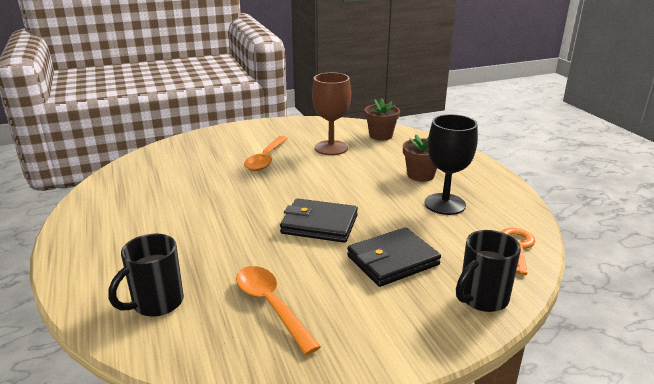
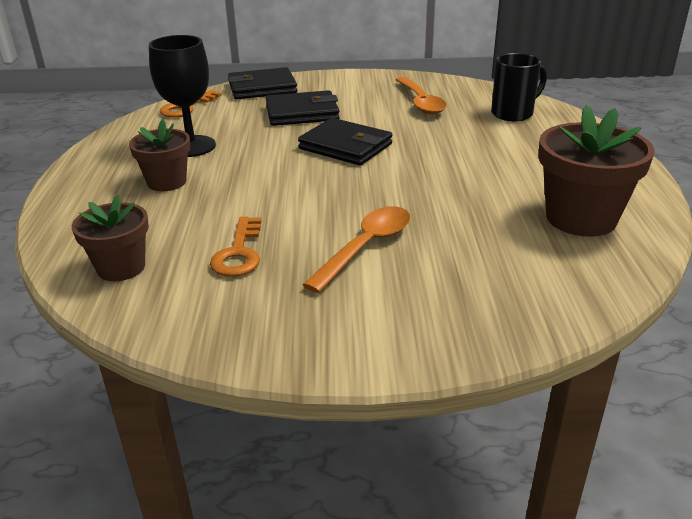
camera: 160 degrees left, 5 degrees up
(134, 192) = (581, 218): none -> brown flower pot
(331, 148) = (239, 253): brown goblet -> orange key
(482, 298) = (262, 88): black mug -> black wallet

